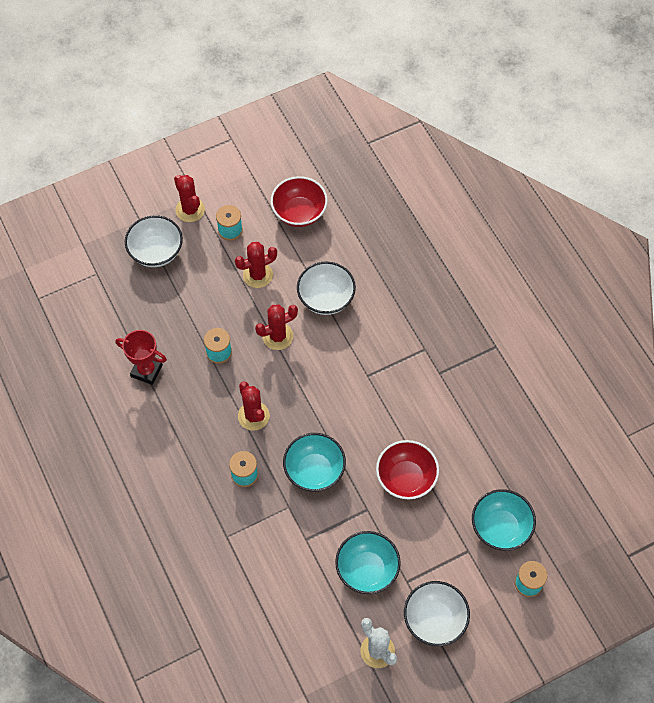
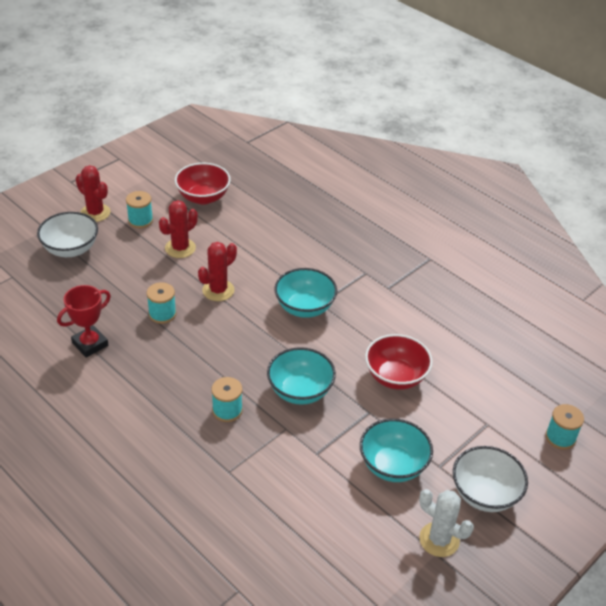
camera: 20 degrees left, 20 degrees down
(146, 371) = (90, 344): red trophy -> red trophy turned 45 degrees counterclockwise
(253, 416) = (218, 358): red cactus -> none
(326, 298) = (254, 253): white bowl -> none
(500, 528) = (508, 397): turquoise bowl -> turquoise bowl (304, 307)

